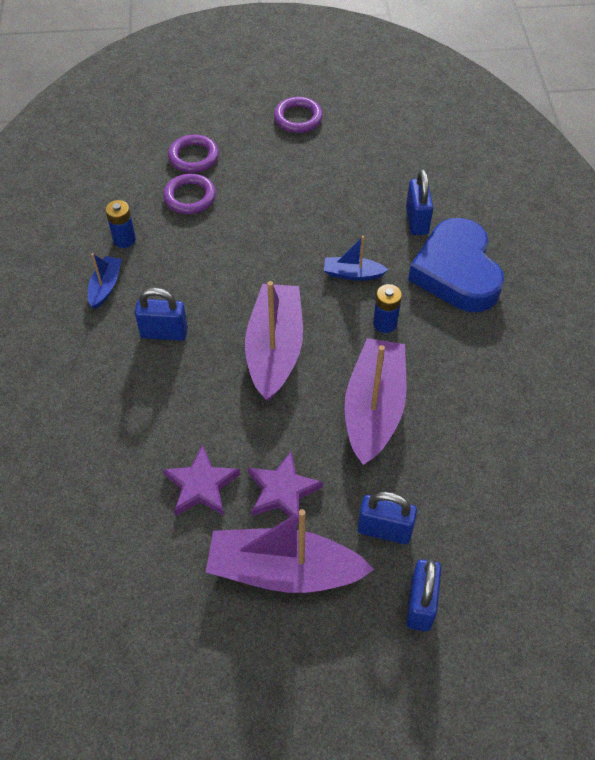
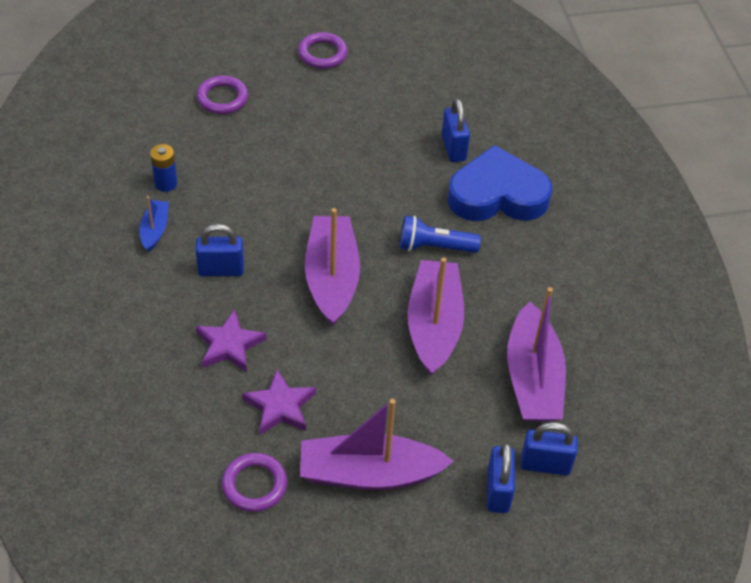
camera: 10 degrees left, 5 degrees down
(190, 197) = (225, 138): purple ring -> purple ring (254, 485)
(282, 491) = (358, 405): purple star -> purple star (229, 345)
(352, 274) = (397, 203): blue boat -> none
(384, 530) = (457, 431): blue padlock -> blue padlock (545, 464)
(385, 323) = (434, 247): blue battery -> blue flashlight
(456, 272) = (497, 195): blue heart -> blue heart turned 105 degrees clockwise
(472, 476) = (533, 378): none -> purple boat

